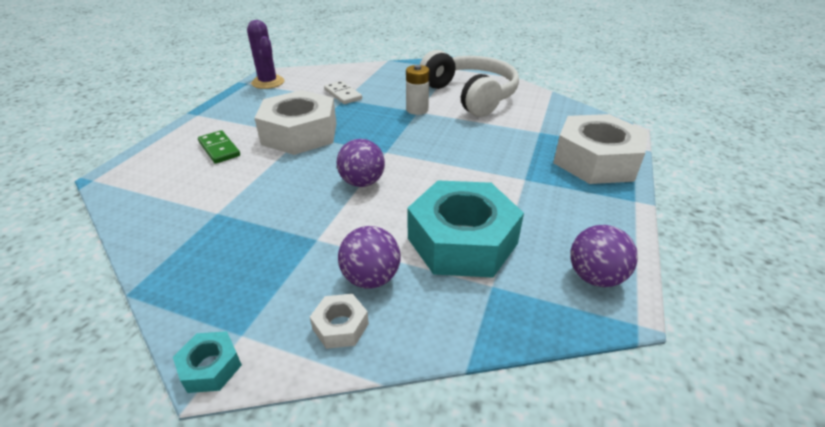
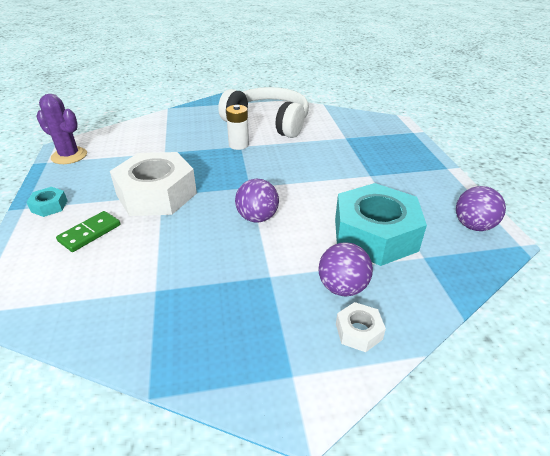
camera: 30 degrees left, 0 degrees up
(211, 367) = (296, 412): turquoise nut -> turquoise nut (49, 206)
(219, 149) = (90, 233): green domino -> green domino turned 75 degrees counterclockwise
(343, 94) = (159, 148): white domino -> none
(595, 160) = (400, 148): white nut -> none

